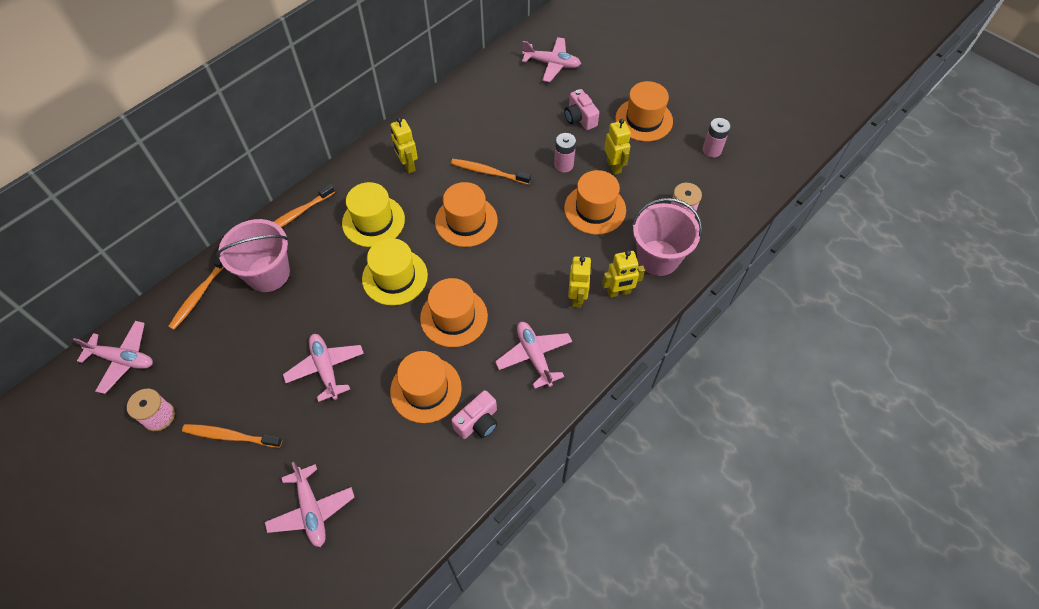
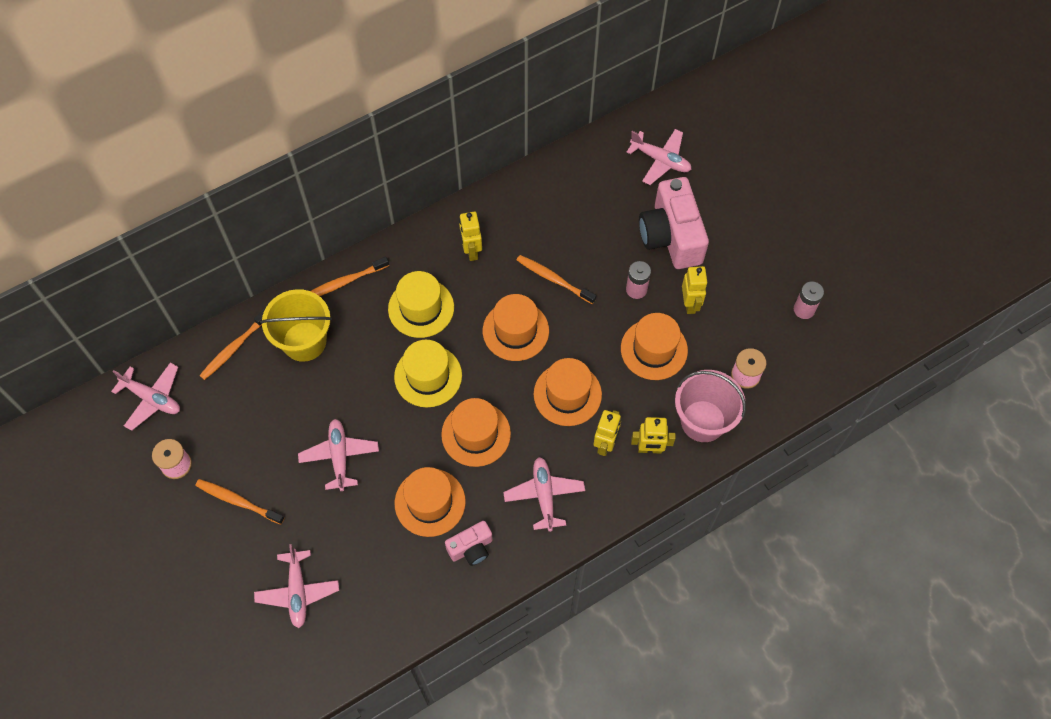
camera: 15 degrees right, 5 degrees up
(268, 273) = (304, 341): pink bucket -> yellow bucket
(580, 118) = (671, 236): pink camera -> pink camera, size x1.94
(644, 120) = (741, 254): orange hat -> orange hat (567, 394)

